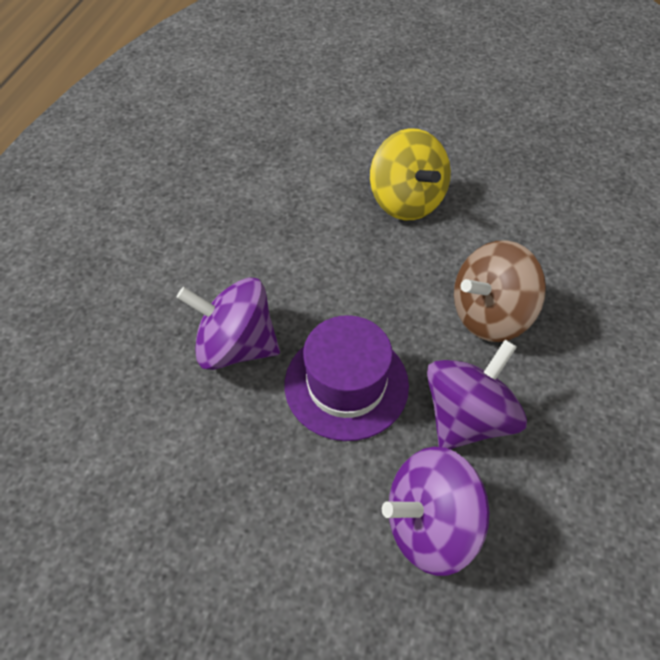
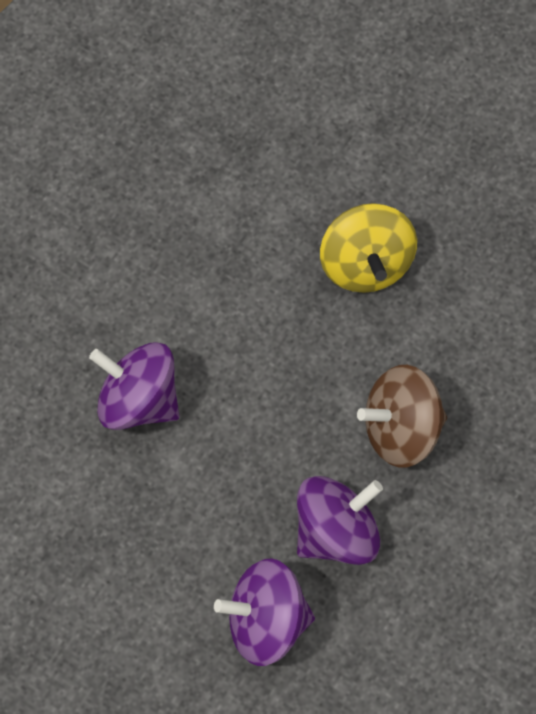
camera: 15 degrees right, 15 degrees up
(346, 384) = (233, 467): purple hat -> none

